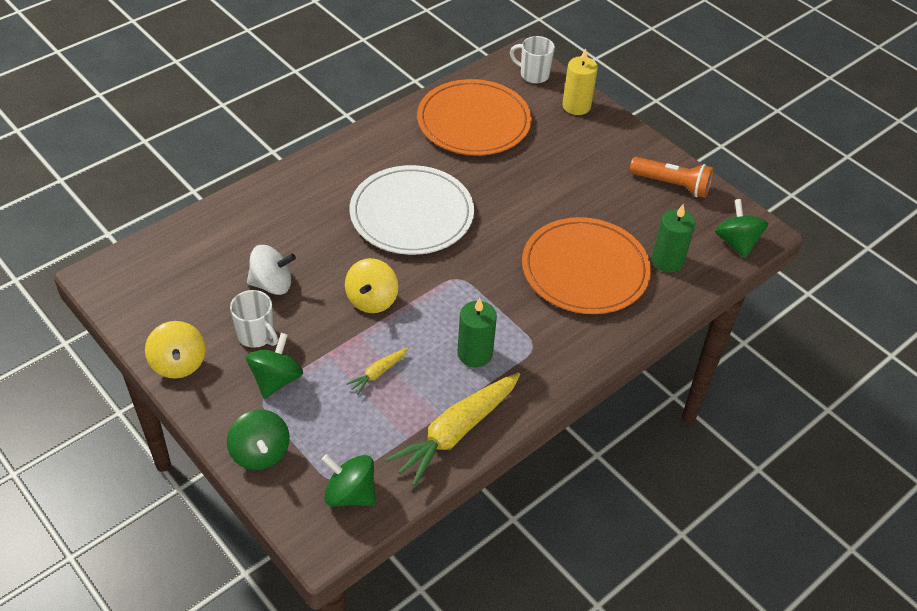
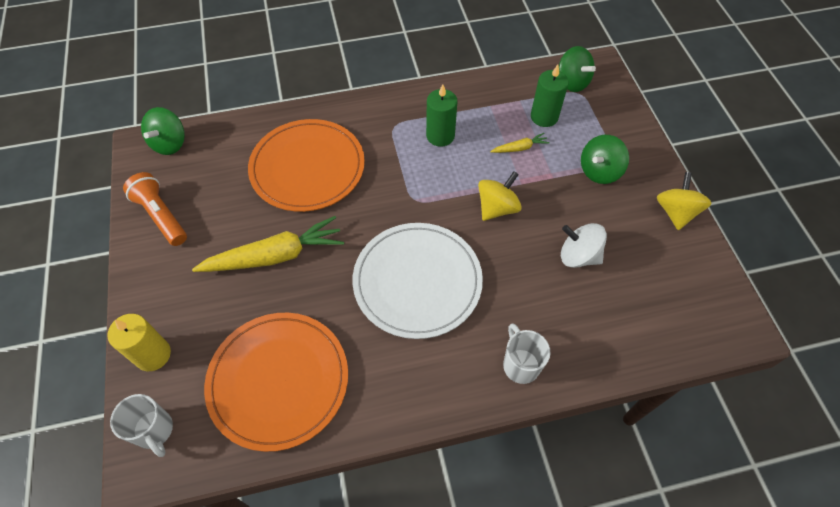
camera: 150 degrees left, 10 degrees up
(256, 335) = (605, 212): white mug -> white mug (520, 365)
(260, 453) = (625, 126): green spinning top -> none
(456, 432) = (485, 92): yellow carrot -> yellow carrot (275, 256)
(667, 261) = (237, 150): green candle -> green candle (544, 117)

